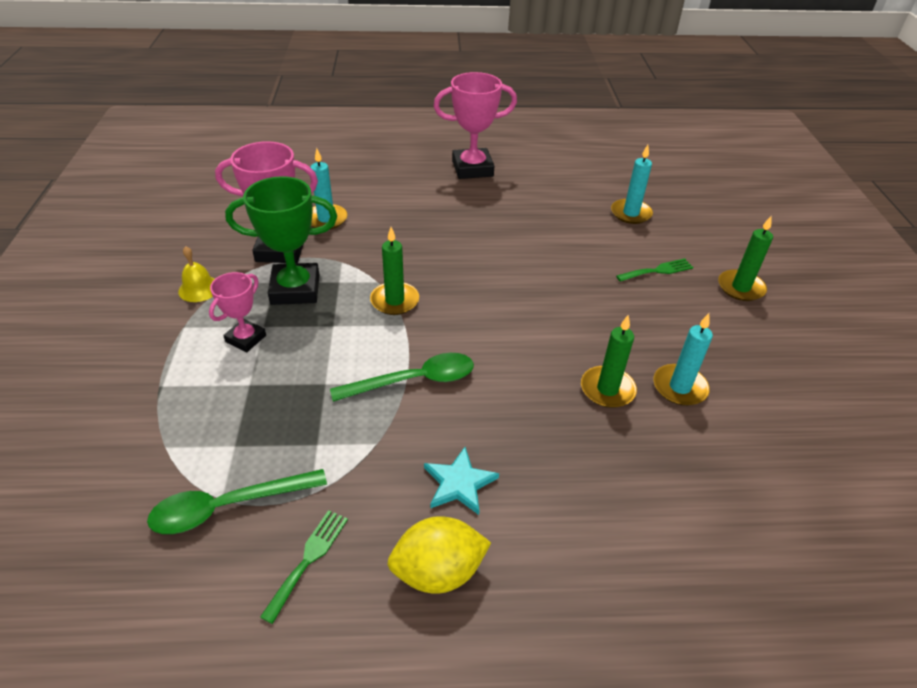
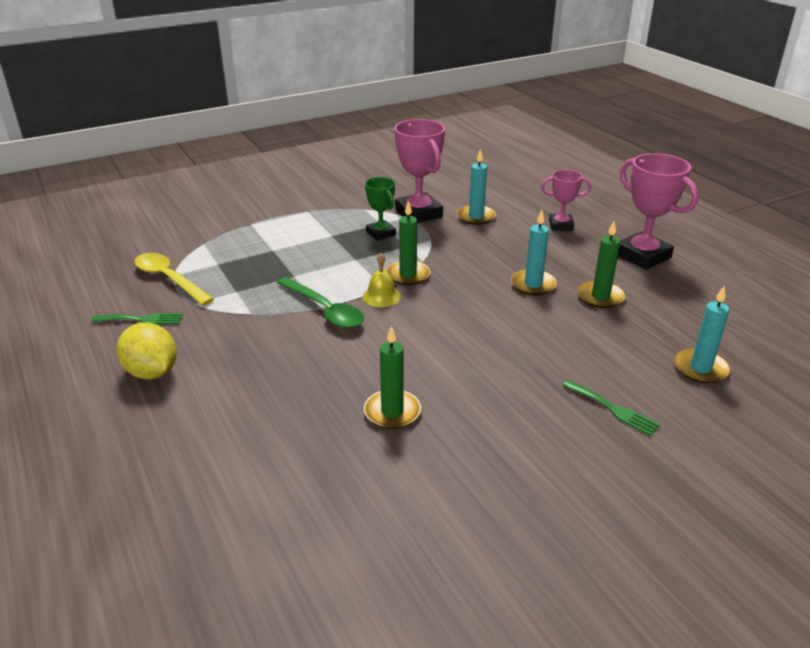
camera: 65 degrees right, 10 degrees down
(199, 289) = (348, 202): yellow bell -> yellow bell (381, 296)
(228, 506) = (169, 279): green spoon -> yellow spoon
(246, 339) = (314, 234): pink trophy -> pink trophy (560, 225)
(295, 289) = (381, 233): green trophy -> green trophy, size x0.59
(459, 483) = (234, 359): turquoise star -> none
(679, 387) = (432, 460): turquoise candle -> turquoise candle (533, 285)
(740, 288) = (656, 483): green candle -> green candle (600, 297)

